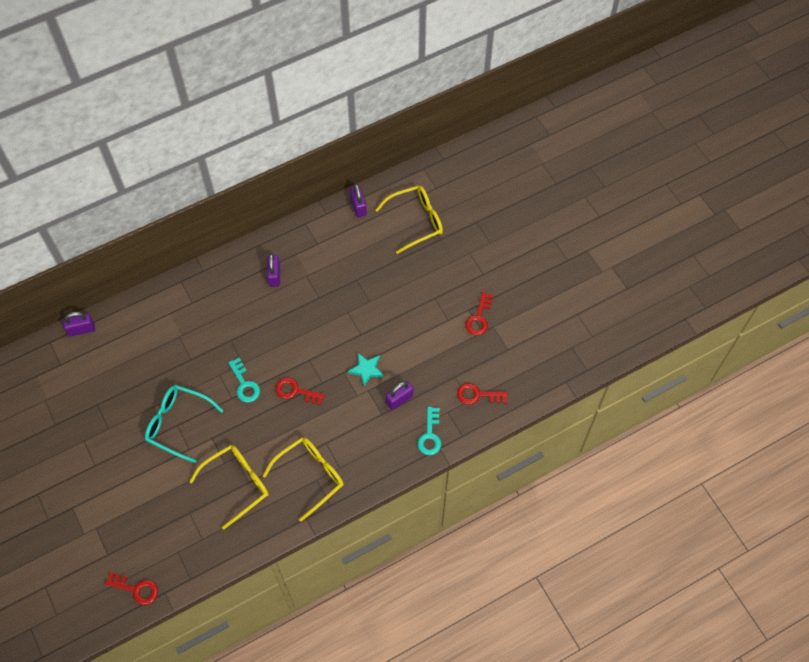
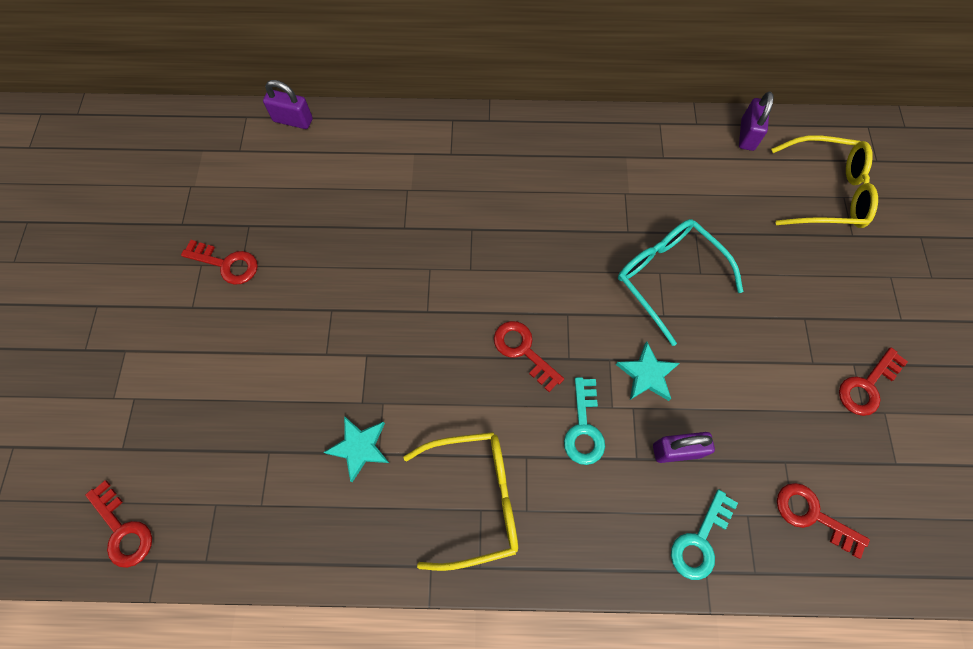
camera: 30 degrees right, 5 degrees up
(99, 432) = (226, 264): none -> red key
(178, 424) = (334, 309): turquoise glasses -> turquoise glasses (668, 278)
(236, 484) = (359, 447): yellow glasses -> turquoise star
(244, 384) = (457, 301): turquoise key -> turquoise key (584, 427)
(274, 276) = (581, 172): purple padlock -> none

